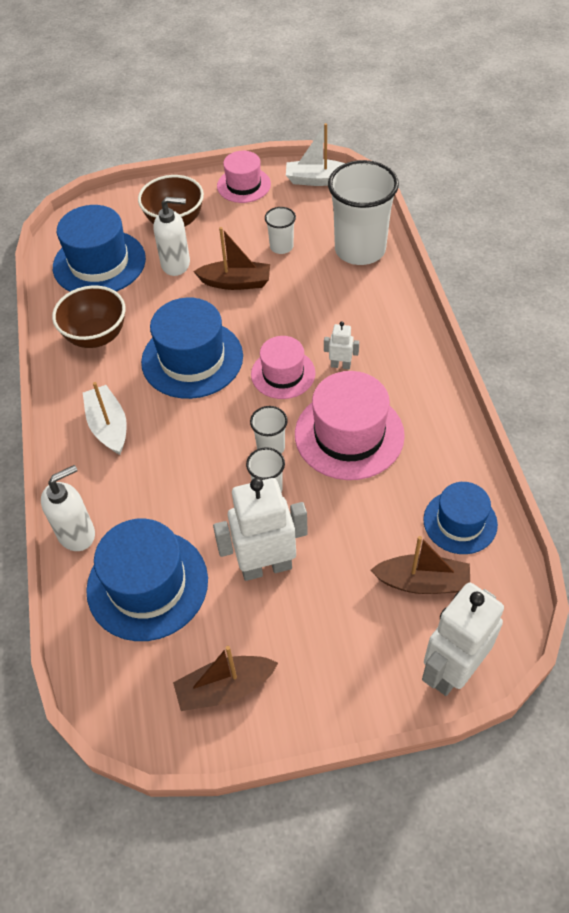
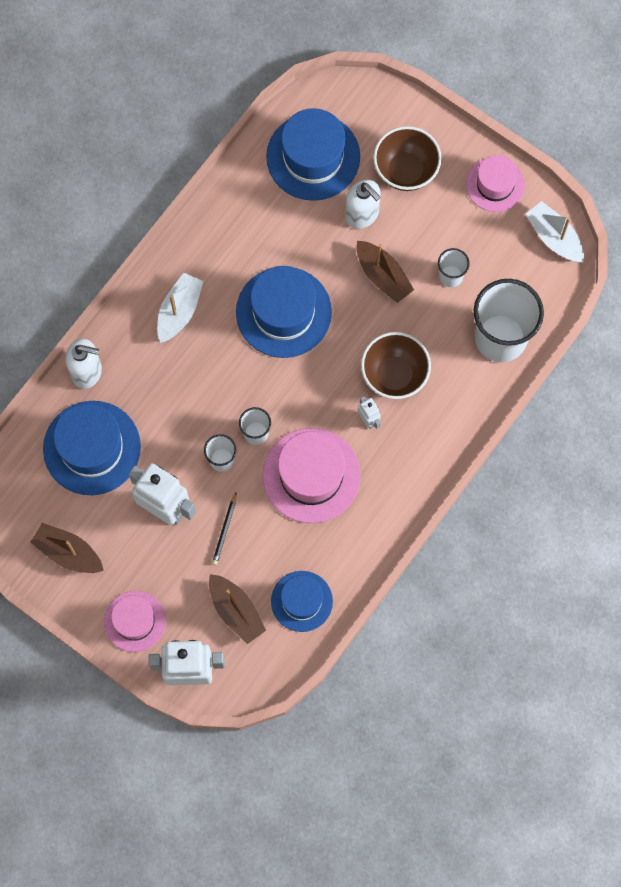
camera: 45 degrees right, 20 degrees up
(96, 336) = (244, 226): brown bowl -> brown bowl (394, 375)
(283, 374) = (325, 386): pink hat -> pink hat (135, 621)
(335, 534) = (224, 530): none -> black pencil

